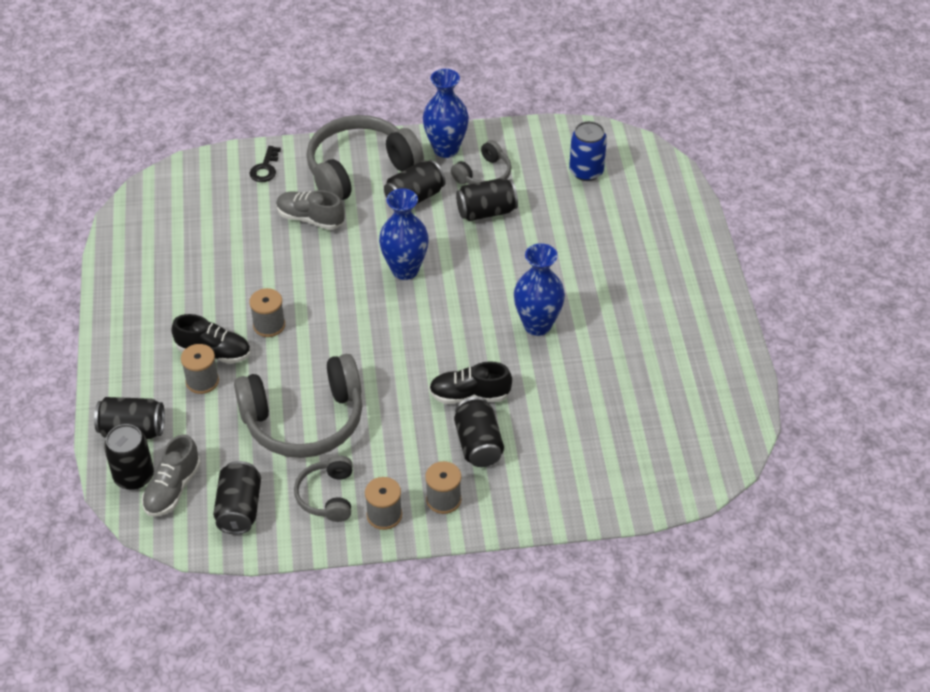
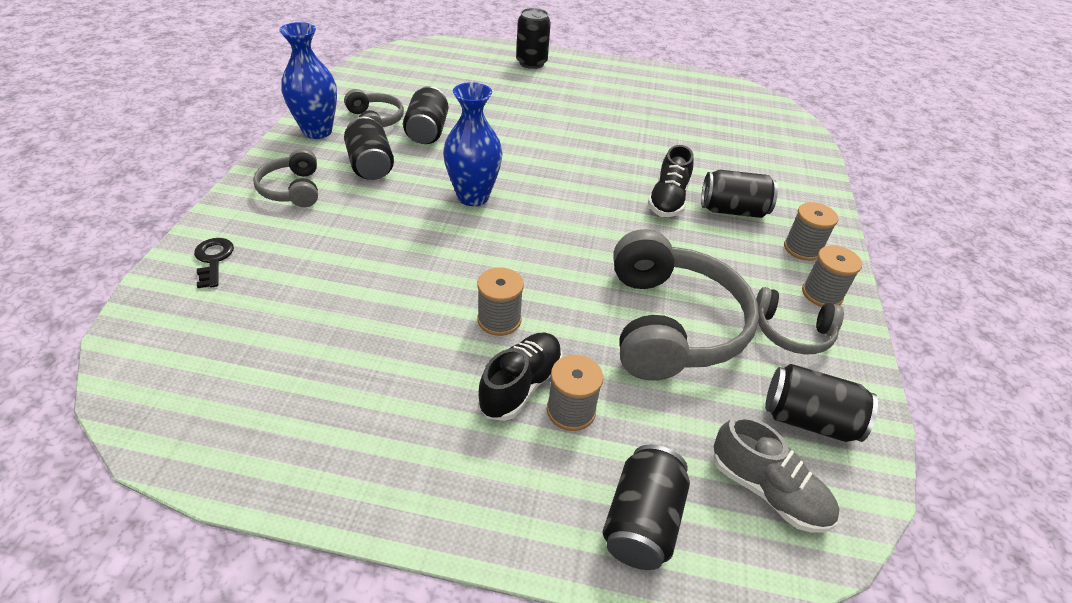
camera: 75 degrees left, 5 degrees down
(134, 476) = (738, 539): black can -> black can (531, 63)
(265, 168) = (213, 260): black key -> black key turned 135 degrees counterclockwise
(310, 219) = (340, 243): grey shoe -> none
(359, 169) = (292, 189): grey headphones -> grey headphones, size x0.52
(537, 325) = (592, 143): blue vase -> none
(586, 171) = (418, 75): blue can -> none

